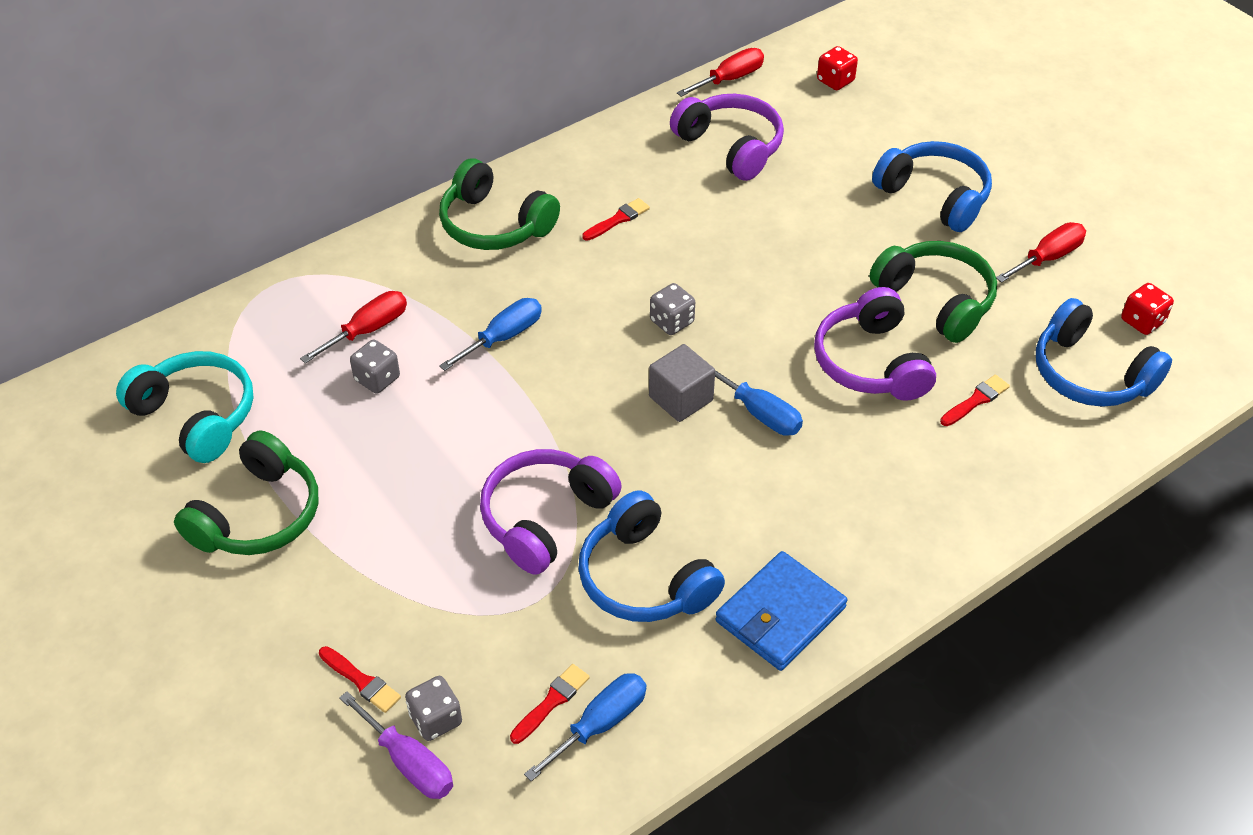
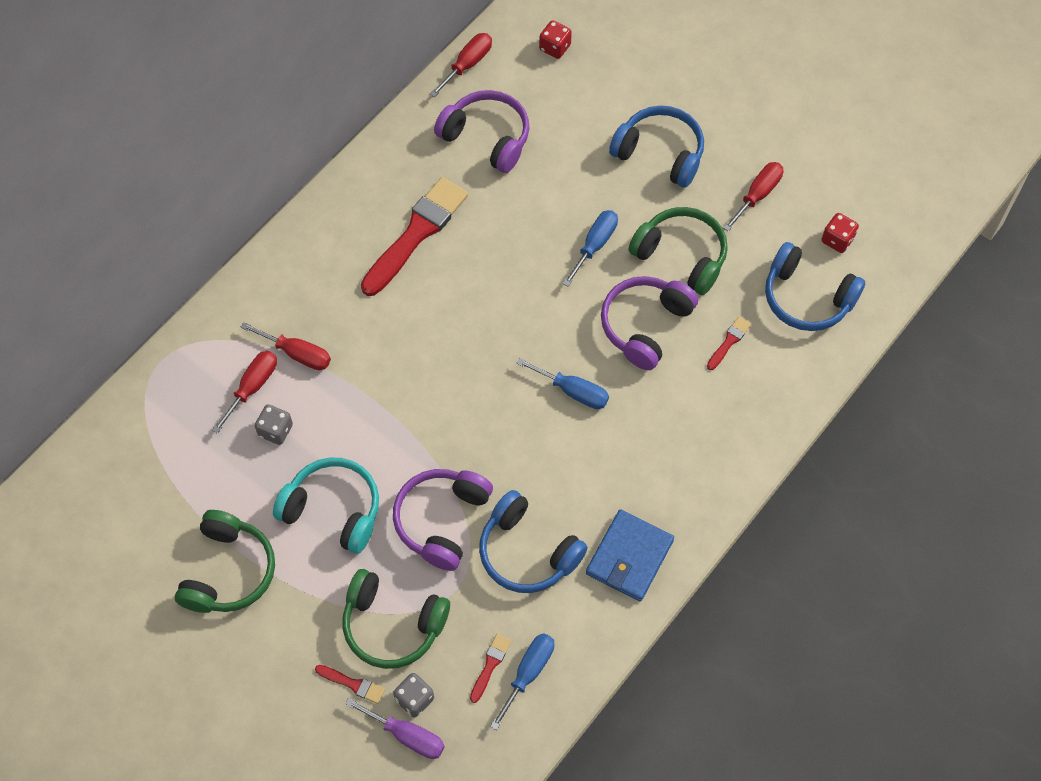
camera: 15 degrees left, 15 degrees up
(196, 416) = (147, 498): turquoise headphones -> turquoise headphones (333, 510)
(434, 308) = (297, 354): none -> red screwdriver
(494, 224) = (319, 261): green headphones -> green headphones (392, 625)
(503, 337) = (361, 368): blue screwdriver -> blue screwdriver (595, 245)
(618, 219) = (416, 233): red brush -> red brush, size x2.33
(672, 322) = (486, 323): grey dice -> none
(681, 398) = (512, 392): grey cube -> none
(871, 362) = (645, 326): purple headphones -> purple headphones turned 60 degrees clockwise

